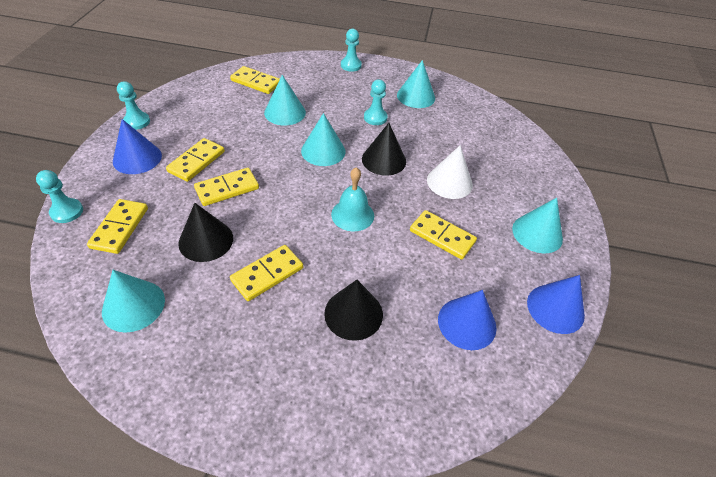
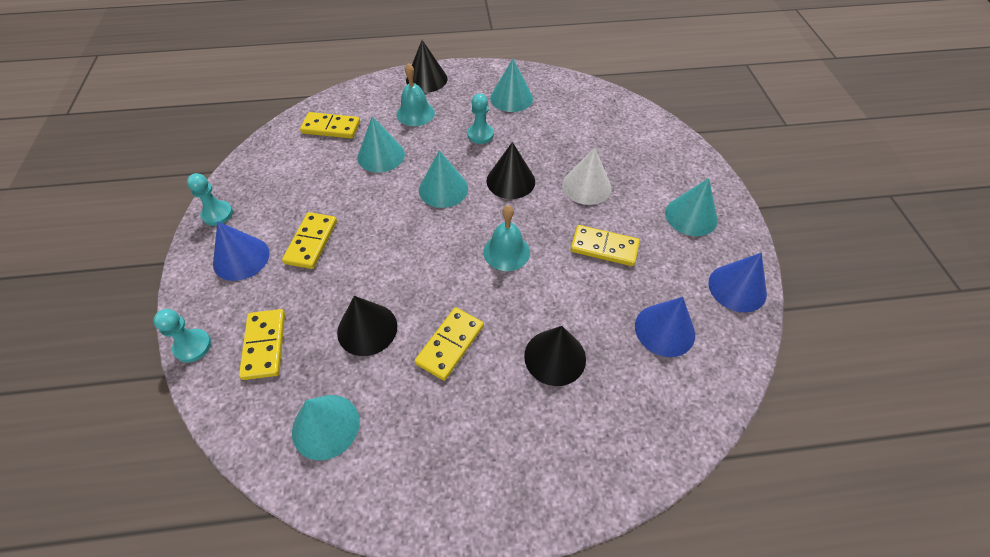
camera: 15 degrees left, 5 degrees up
(227, 189) = (361, 263): yellow domino -> none
(329, 88) = (415, 113): none -> turquoise bell
(351, 65) = (426, 79): turquoise pawn -> black cone

